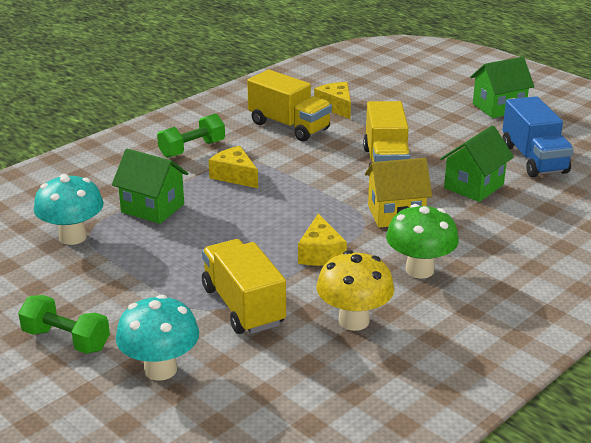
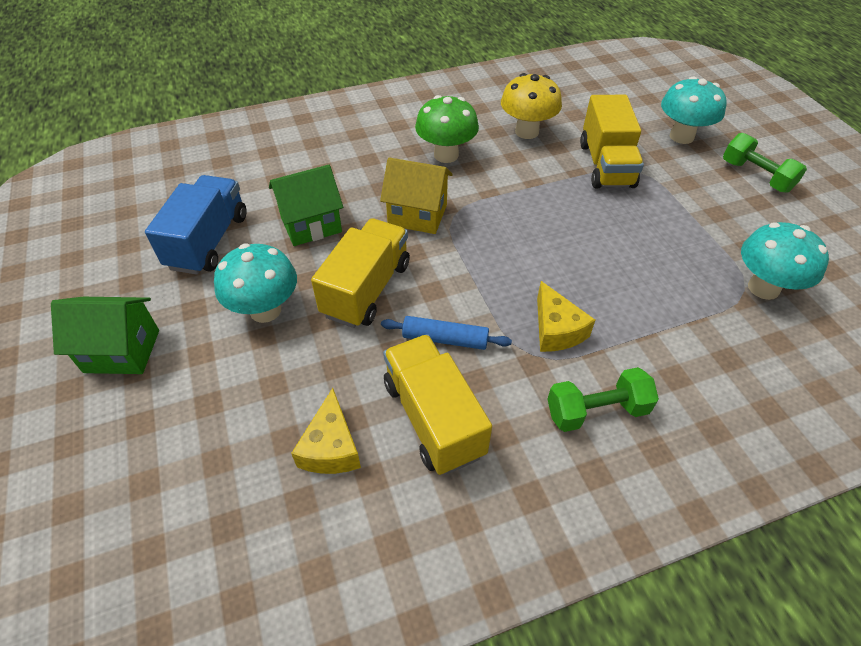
camera: 155 degrees left, 20 degrees up
(152, 208) = (669, 304): green house -> none
(308, 155) = (445, 339): none -> blue rolling pin
(320, 253) = (517, 193): yellow cheese -> none
(441, 139) = (265, 310): none -> turquoise mushroom

